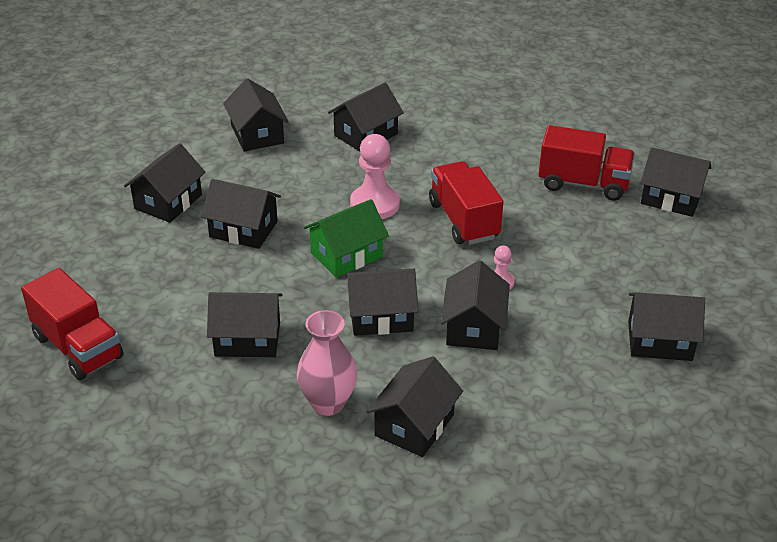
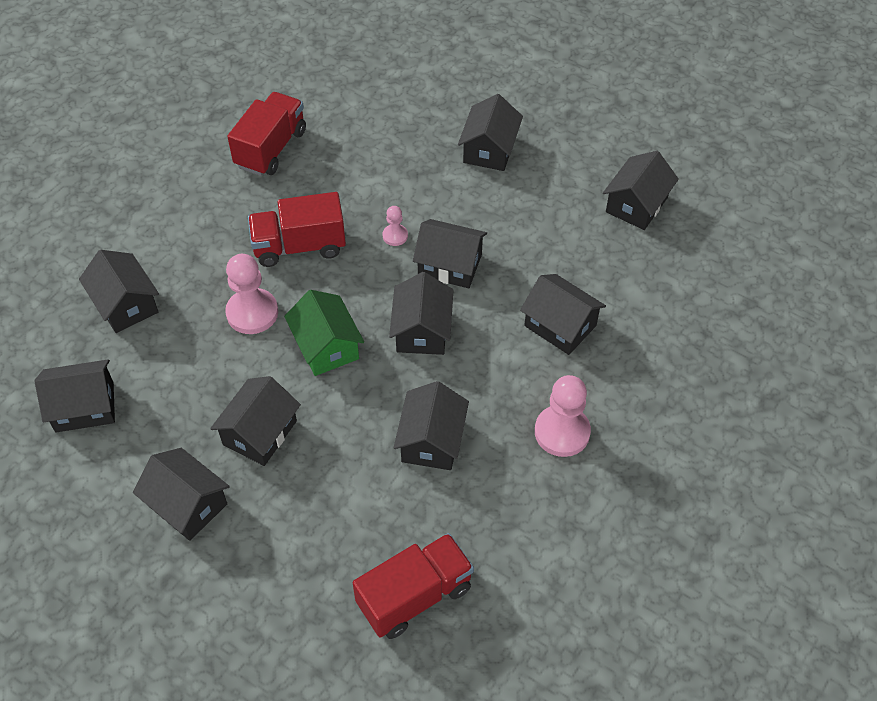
camera: 80 degrees left, 15 degrees up
(269, 438) = (562, 432): none -> pink pawn
(328, 403) = (526, 384): pink vase -> none
(671, 198) = (311, 95): black house -> black house (636, 205)

